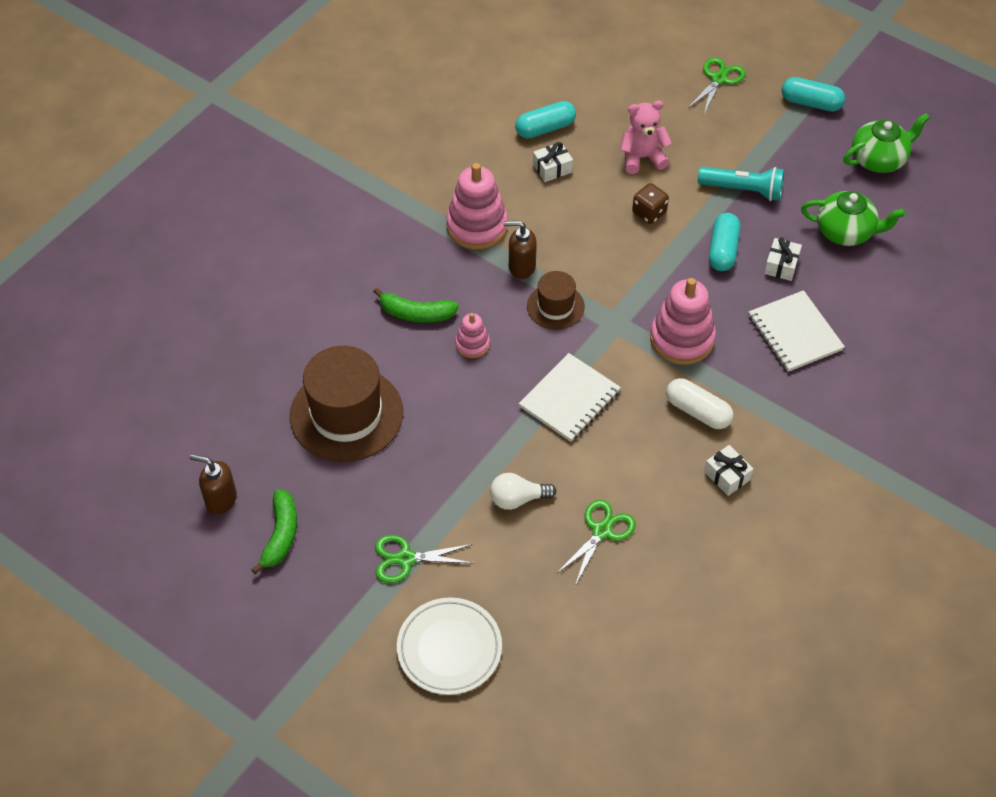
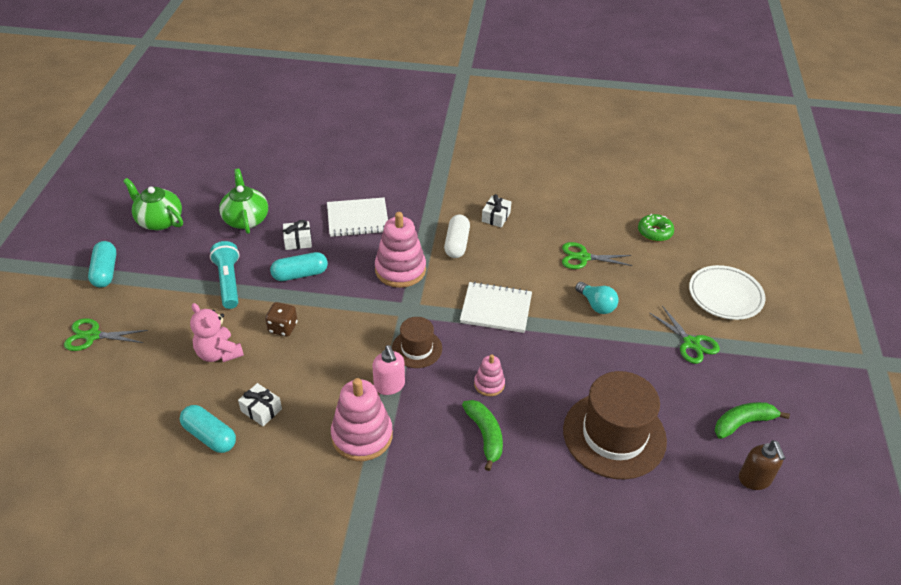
camera: 120 degrees left, 10 degrees down
(518, 499) = (596, 305): white light bulb -> turquoise light bulb
(521, 267) = (389, 386): brown soap dispenser -> pink soap dispenser
(602, 644) = (655, 232): none -> green donut
(794, 333) = (357, 219): white notebook -> white notebook turned 45 degrees clockwise

